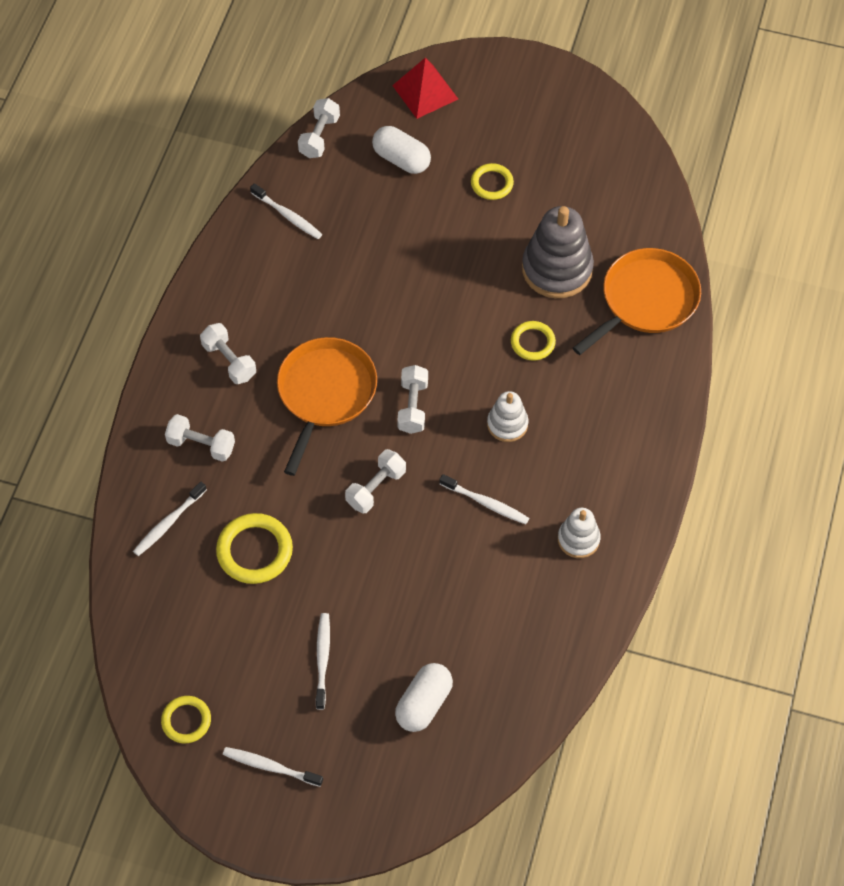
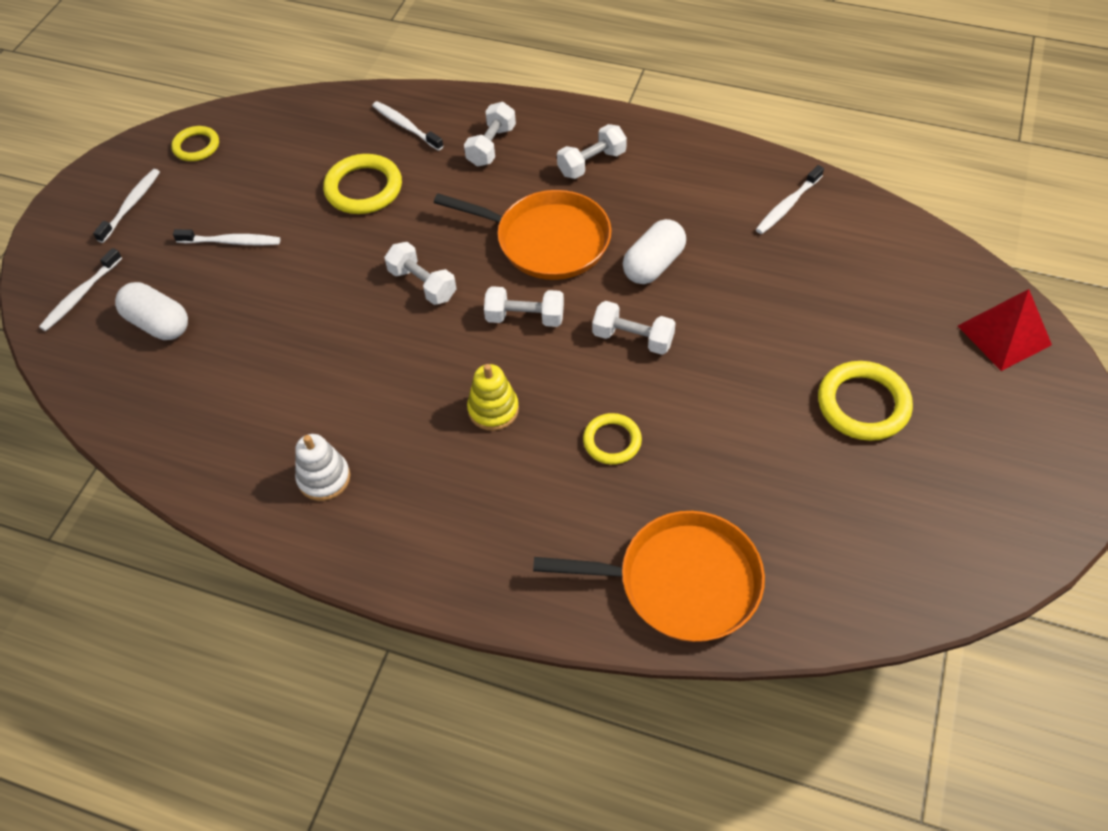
camera: 95 degrees right, 5 degrees down
(319, 136) = (909, 231): white dumbbell -> white dumbbell (633, 338)
(401, 159) = (888, 309): white capsule -> white capsule (653, 265)
(486, 503) = (388, 385): white toothbrush -> white toothbrush (81, 295)
(492, 183) = (863, 404): yellow ring -> yellow ring, size x1.60
(507, 424) = (493, 409): white stacking toy -> yellow stacking toy
(557, 269) = (728, 474): grey stacking toy -> none
(645, 300) = (681, 582): orange pan -> orange pan turned 45 degrees counterclockwise

